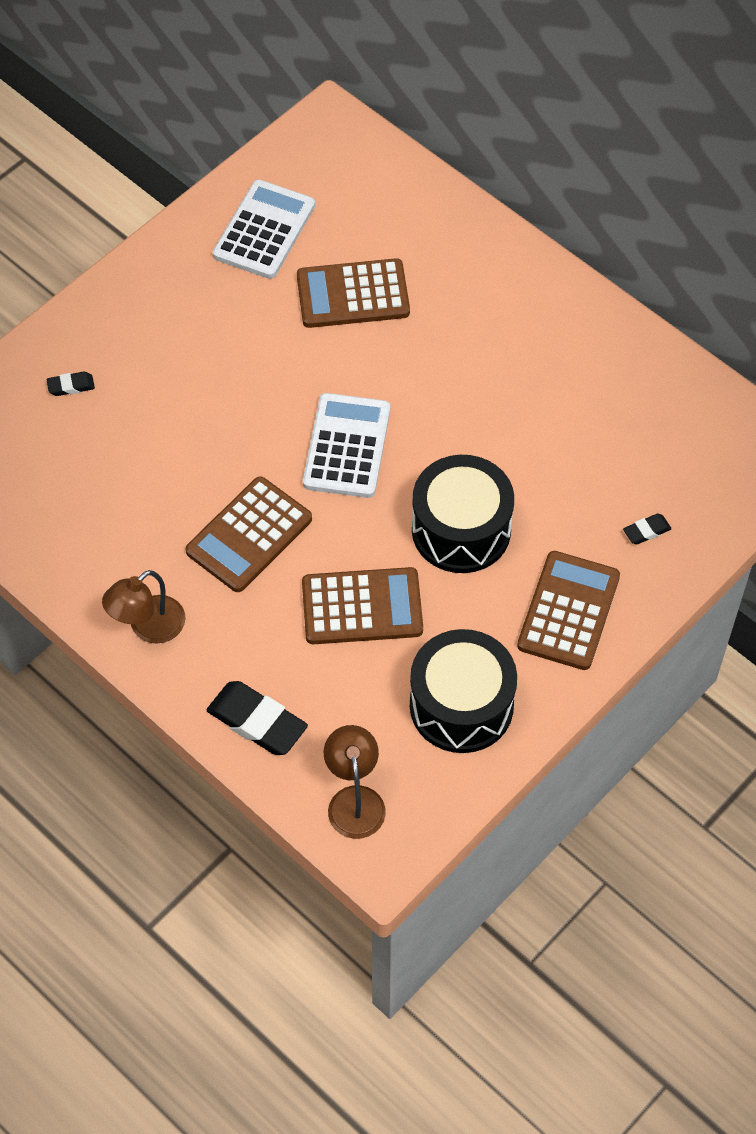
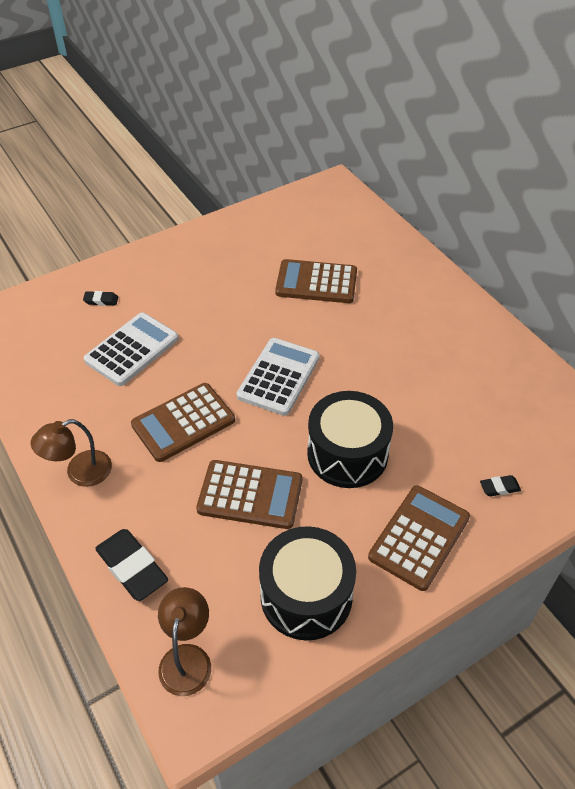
camera: 15 degrees right, 10 degrees down
(264, 230) = (269, 235): white calculator -> white calculator (132, 349)

